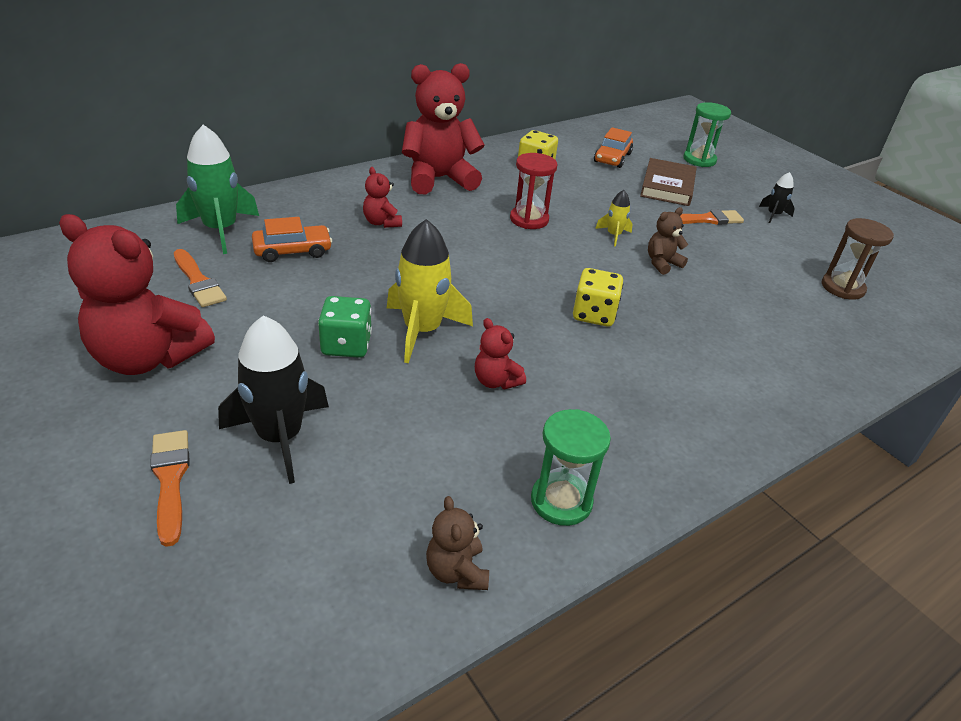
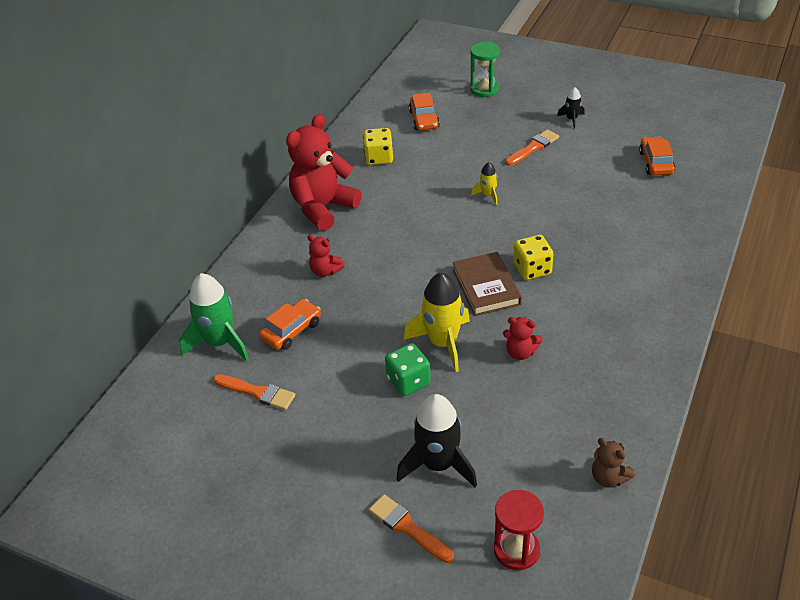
camera: 25 degrees left, 5 degrees up
(148, 357) = (296, 465): red teddy bear -> none
(529, 219) = (421, 212): red hourglass -> red hourglass (516, 550)
(561, 501) = (623, 406): green hourglass -> none
(662, 263) = (537, 203): brown teddy bear -> none
(667, 186) = (484, 128): brown book -> brown book (486, 287)
(842, 287) = (656, 162): brown hourglass -> orange car

